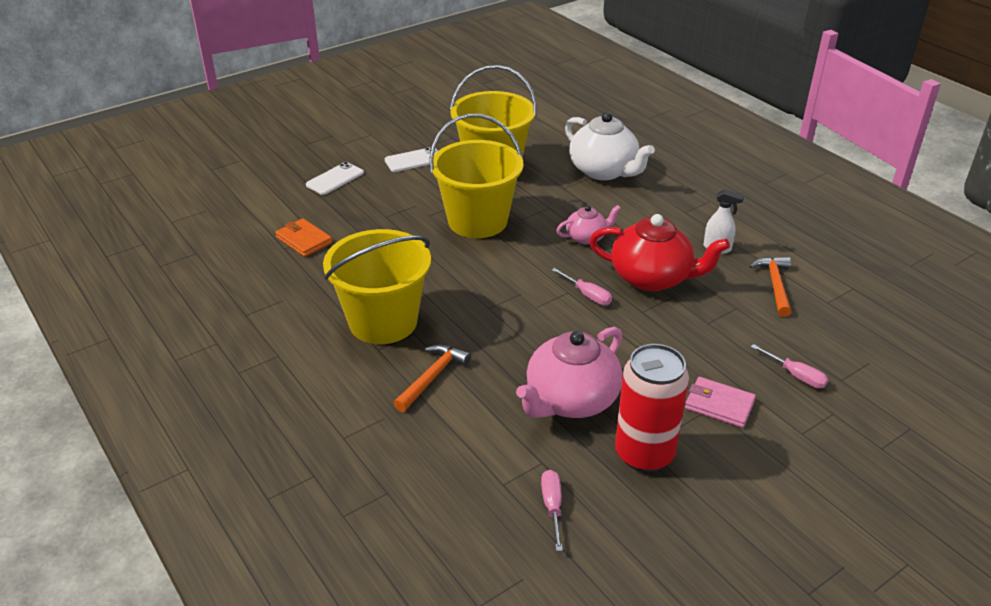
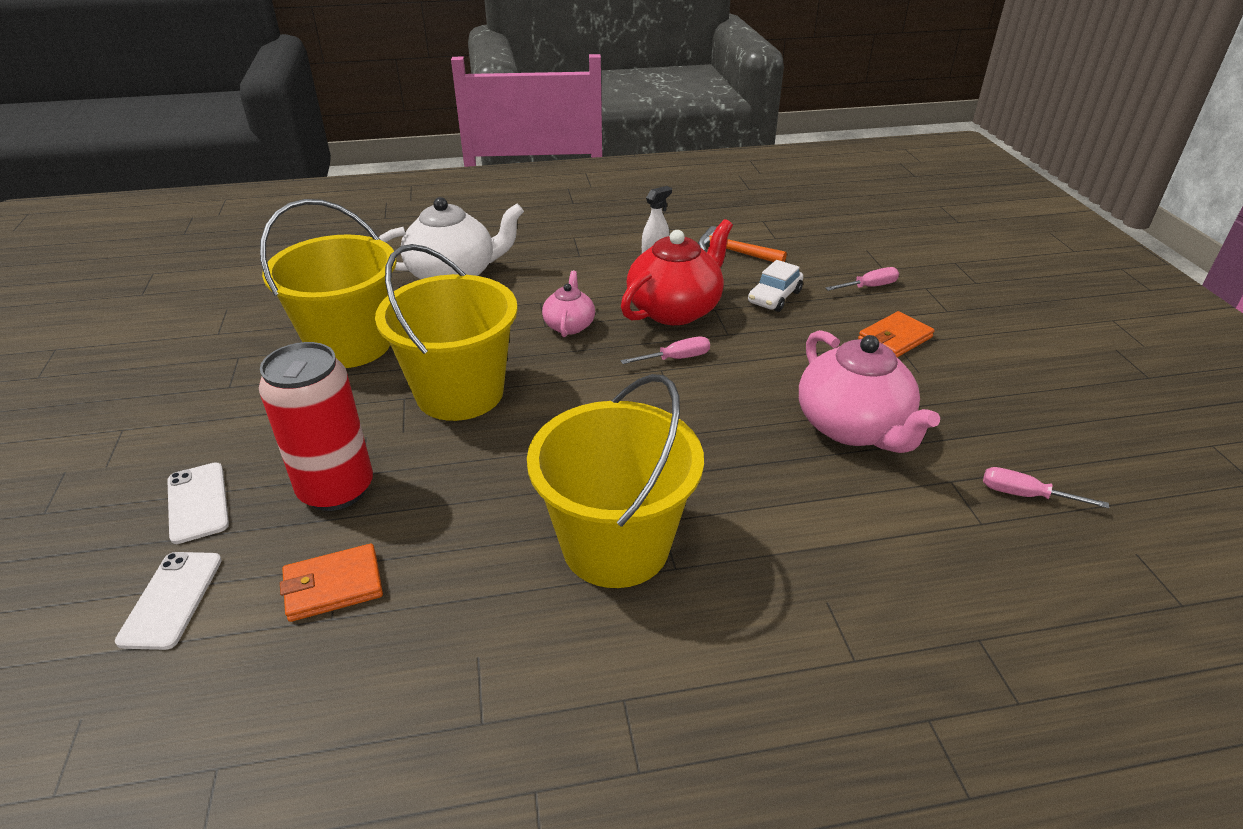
camera: 65 degrees left, 0 degrees up
(413, 160) = (250, 406): white phone -> white phone (171, 599)
(432, 377) = (762, 529): orange hammer -> none
(644, 454) = (954, 405): red can -> red can (336, 489)
(719, 405) = (894, 338): pink wallet -> orange wallet
(721, 323) = (774, 297): none -> white car

